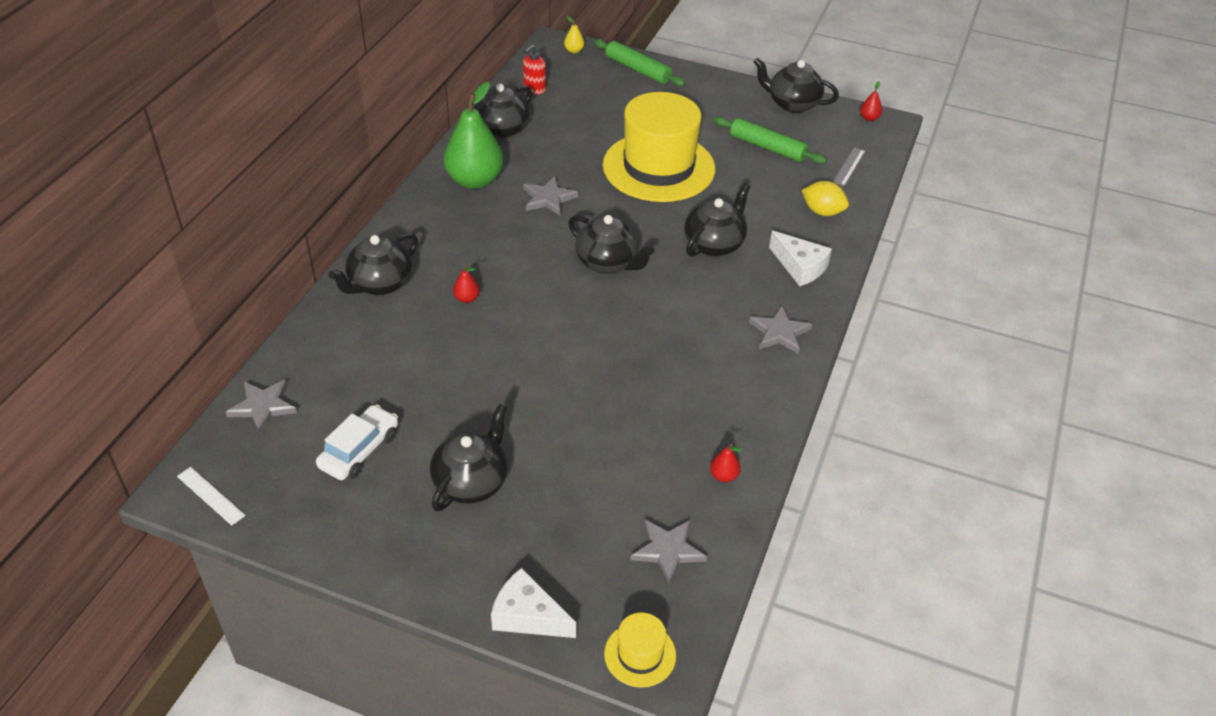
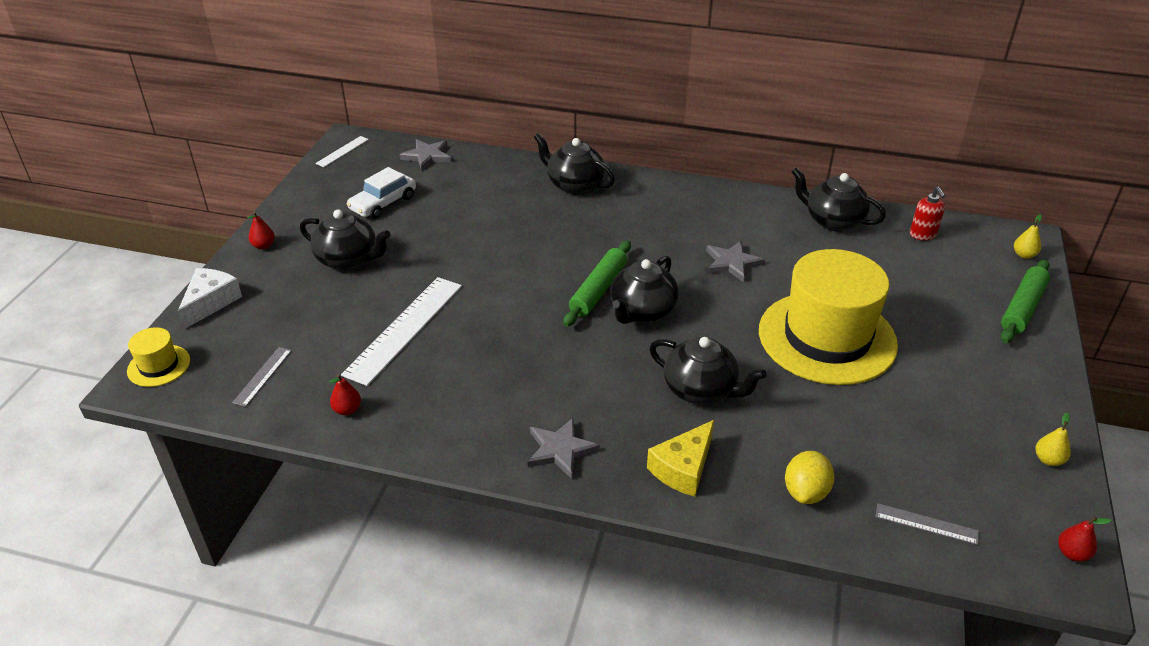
camera: 85 degrees right, 5 degrees down
(359, 450) = (383, 203): white car -> white car turned 105 degrees clockwise
(467, 298) = (566, 231): red pear -> red pear (263, 246)
(475, 180) = (739, 215): green pear -> none
(534, 89) = (923, 235): red soap dispenser -> red soap dispenser turned 135 degrees counterclockwise
(607, 431) = (405, 329): none -> white ruler
(668, 550) = (262, 376): grey star -> grey ruler
(767, 147) = (923, 434): green rolling pin -> green rolling pin (598, 290)
(792, 104) = (1048, 460): black teapot -> yellow pear
(800, 267) = (683, 468): white cheese -> yellow cheese

